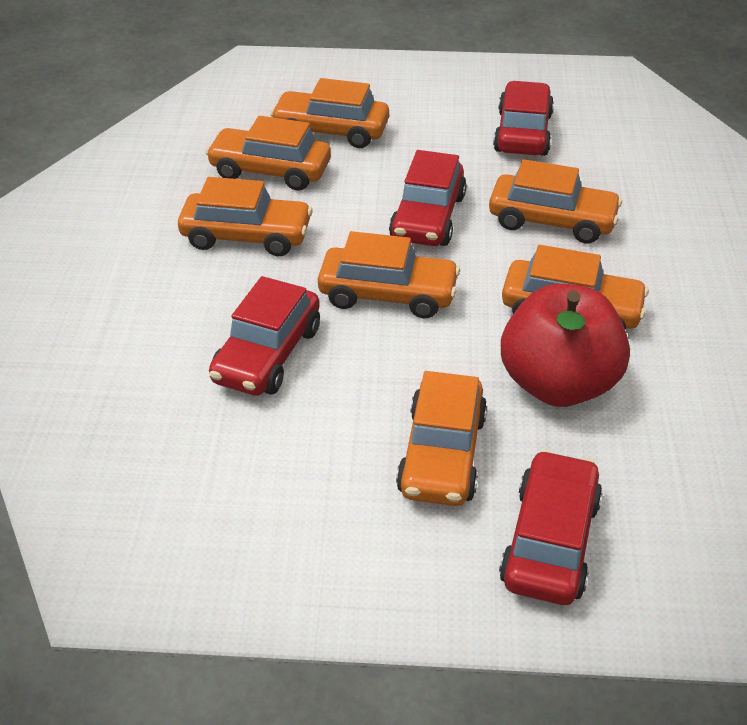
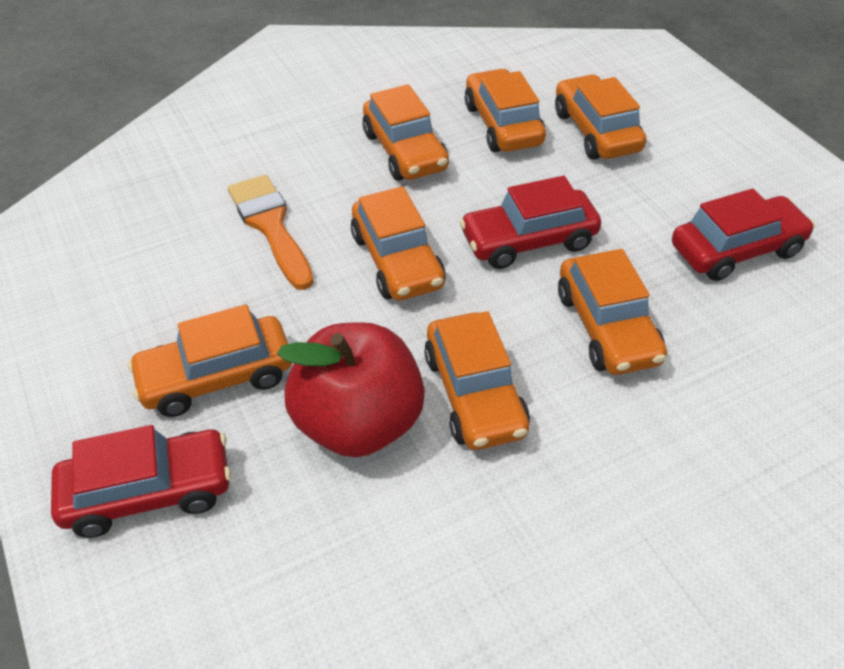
camera: 60 degrees right, 5 degrees up
(267, 354) = (270, 226): red car -> orange brush

